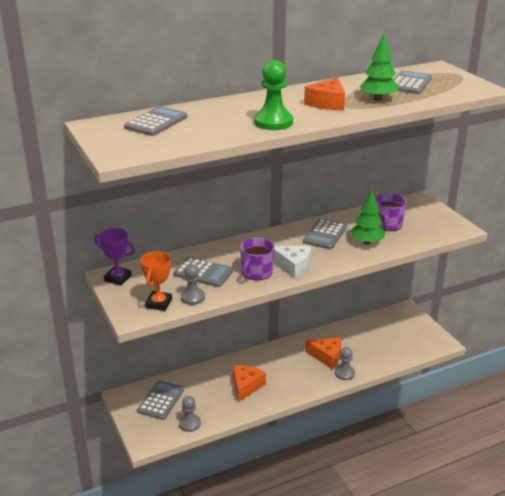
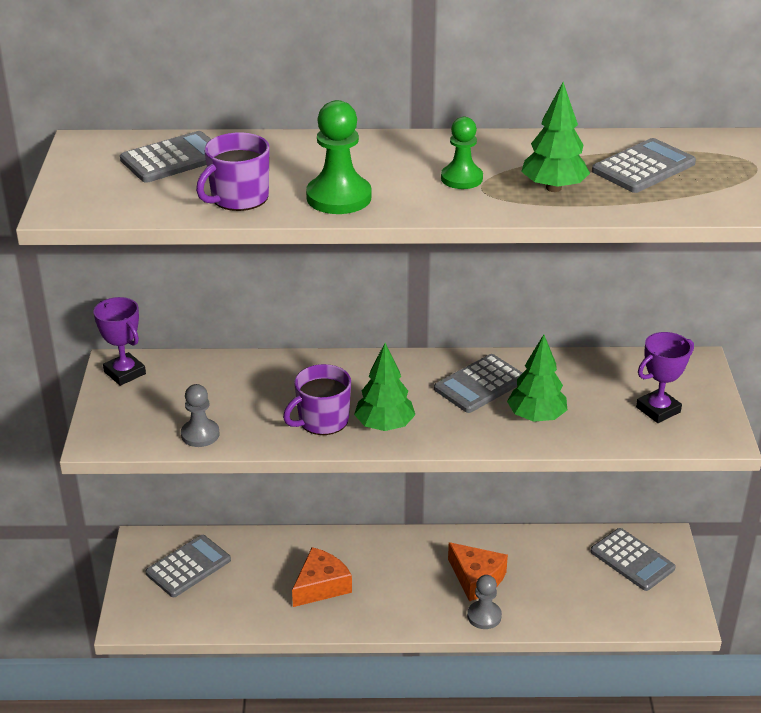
camera: 25 degrees right, 5 degrees up
(159, 303) = (147, 430): orange trophy -> none
(189, 423) = (204, 616): grey pawn -> none
(203, 273) = (246, 398): grey calculator -> grey calculator (632, 560)
(293, 266) = (384, 426): white cheese -> green tree
(327, 103) = (461, 178): orange cheese -> green pawn
(388, 225) = (598, 395): purple mug -> purple mug (238, 198)
(422, 224) = (658, 410): none -> purple trophy

